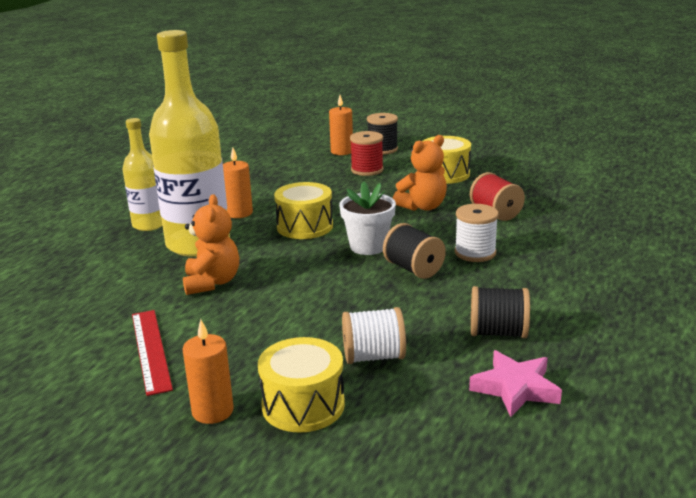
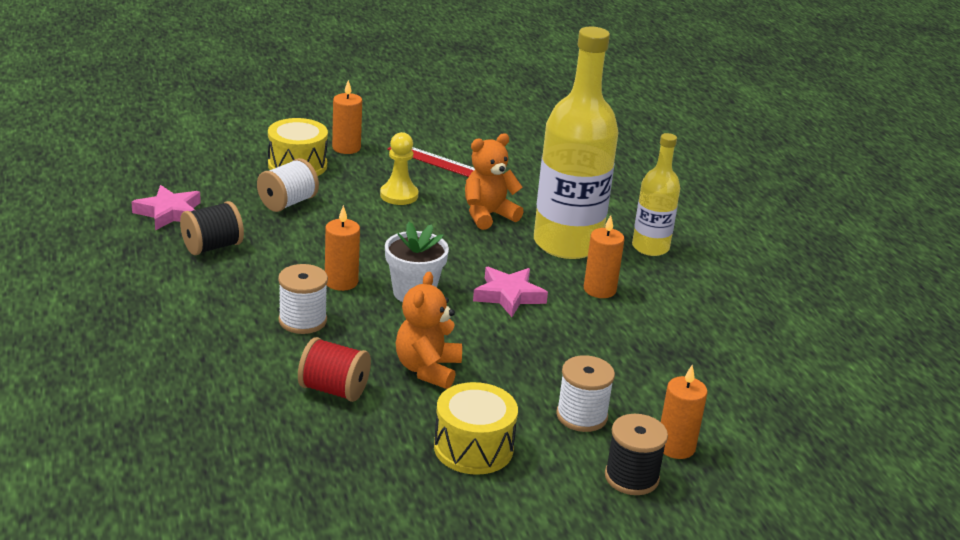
camera: 135 degrees right, 5 degrees up
(212, 282) = (488, 215): orange teddy bear -> orange teddy bear turned 105 degrees clockwise
(254, 327) = (399, 195): none -> yellow pawn
(305, 226) = (508, 295): yellow drum -> pink star
(367, 170) = (581, 416): red spool -> white spool
(413, 269) = (341, 282): black spool -> orange candle

